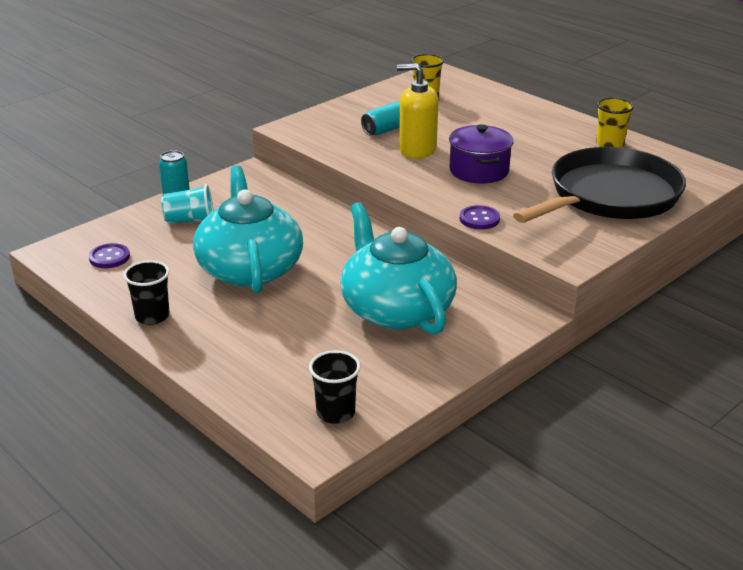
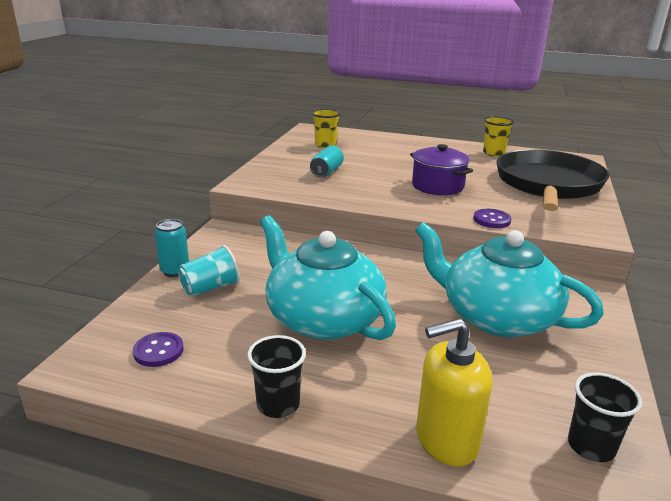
camera: 30 degrees left, 5 degrees down
(417, 150) = (371, 180): yellow soap dispenser -> yellow soap dispenser (446, 440)

